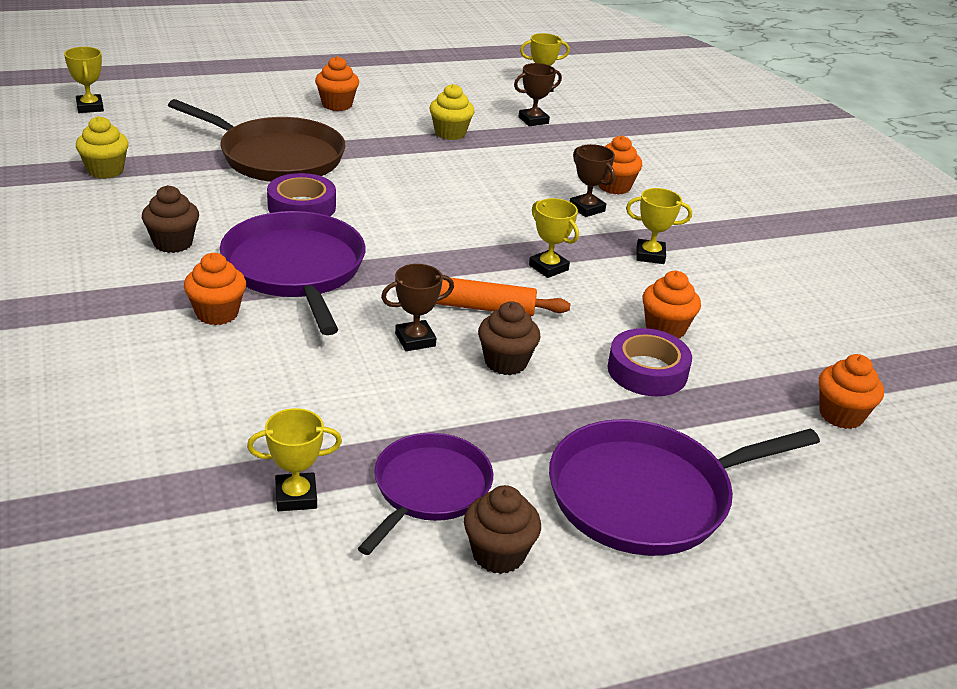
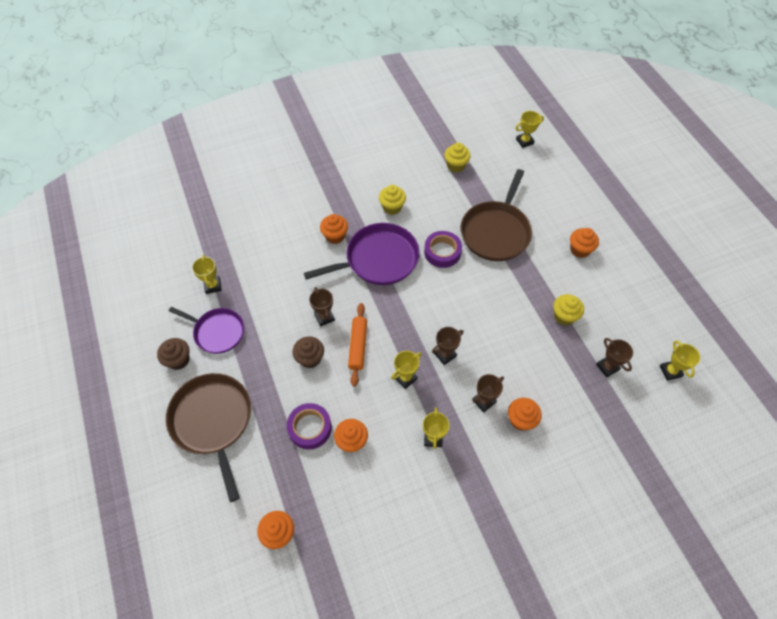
camera: 90 degrees right, 25 degrees up
(173, 243) = (392, 207): brown cupcake -> yellow cupcake
(507, 229) = (445, 354): none -> brown trophy
(647, 495) = (213, 421): purple pan -> brown pan

